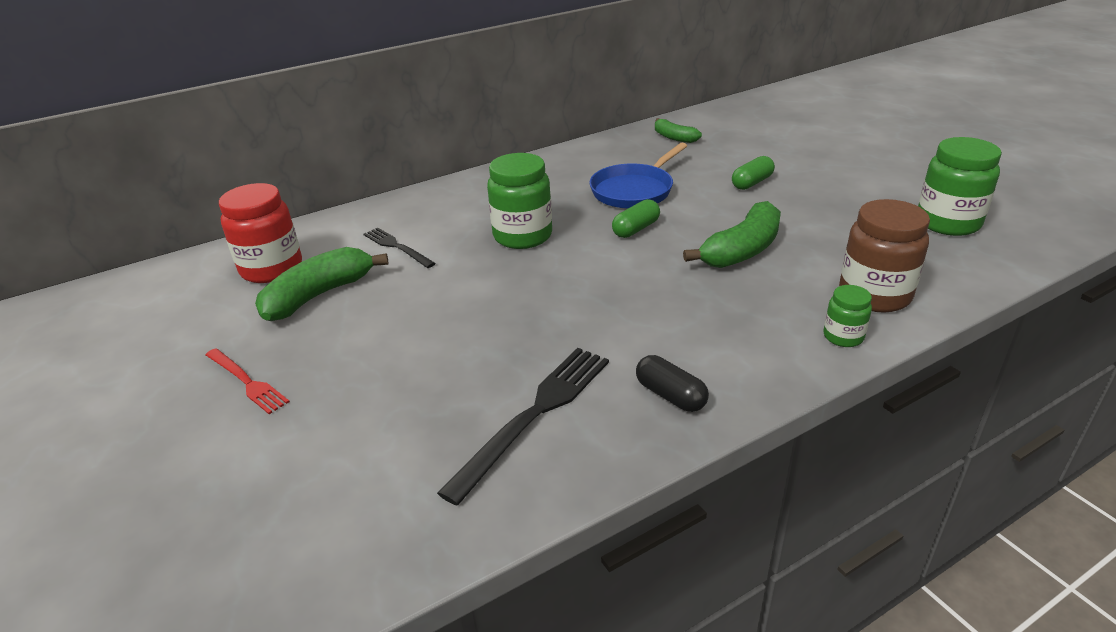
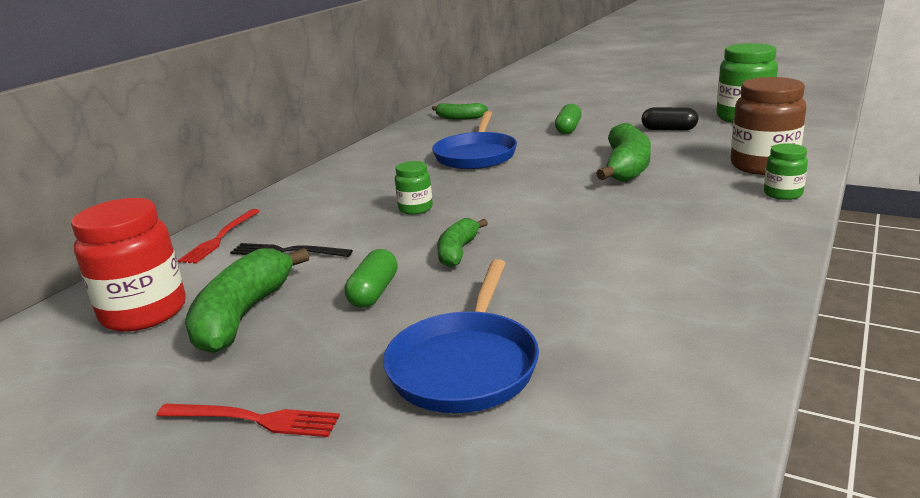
camera: 30 degrees left, 10 degrees down
(371, 217) = (220, 238): none -> red fork
(395, 398) = (465, 365): none -> blue pan
(503, 293) = (458, 251): none -> green banana
(522, 236) = (415, 208): green jar -> green jar, size x0.52
(534, 415) = (628, 324): black fork -> none
(636, 229) = (516, 177): green capsule -> green capsule (374, 292)
(670, 395) = (720, 269): black capsule -> black capsule (669, 129)

